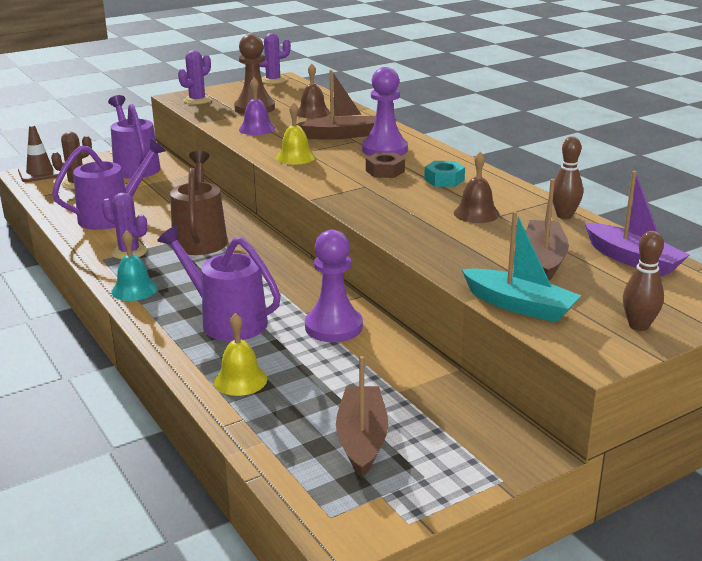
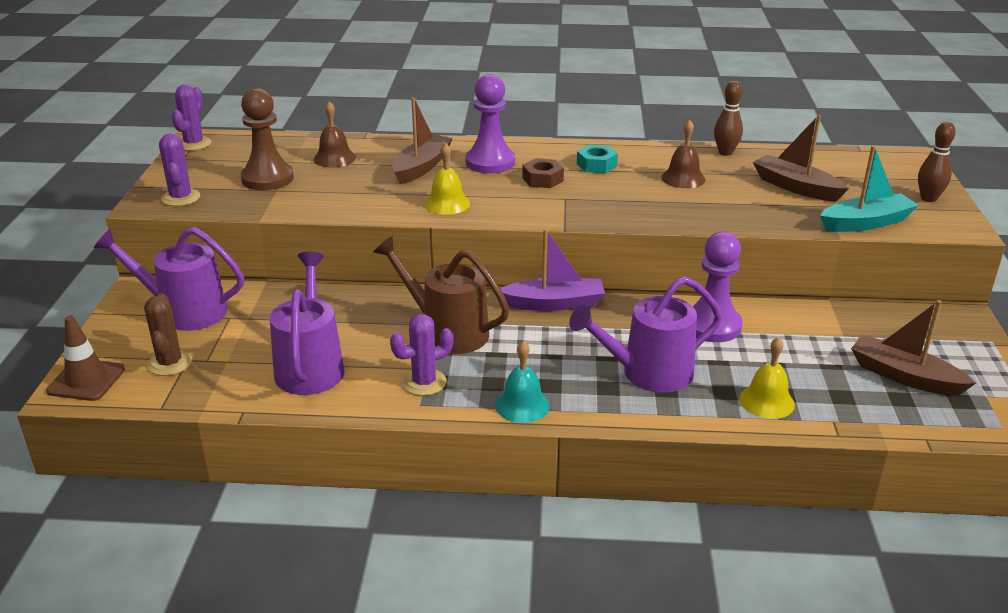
camera: 55 degrees left, 5 degrees up
(257, 129) = (334, 196): purple bell -> none
(632, 260) = (826, 161): purple boat -> purple boat (554, 304)

